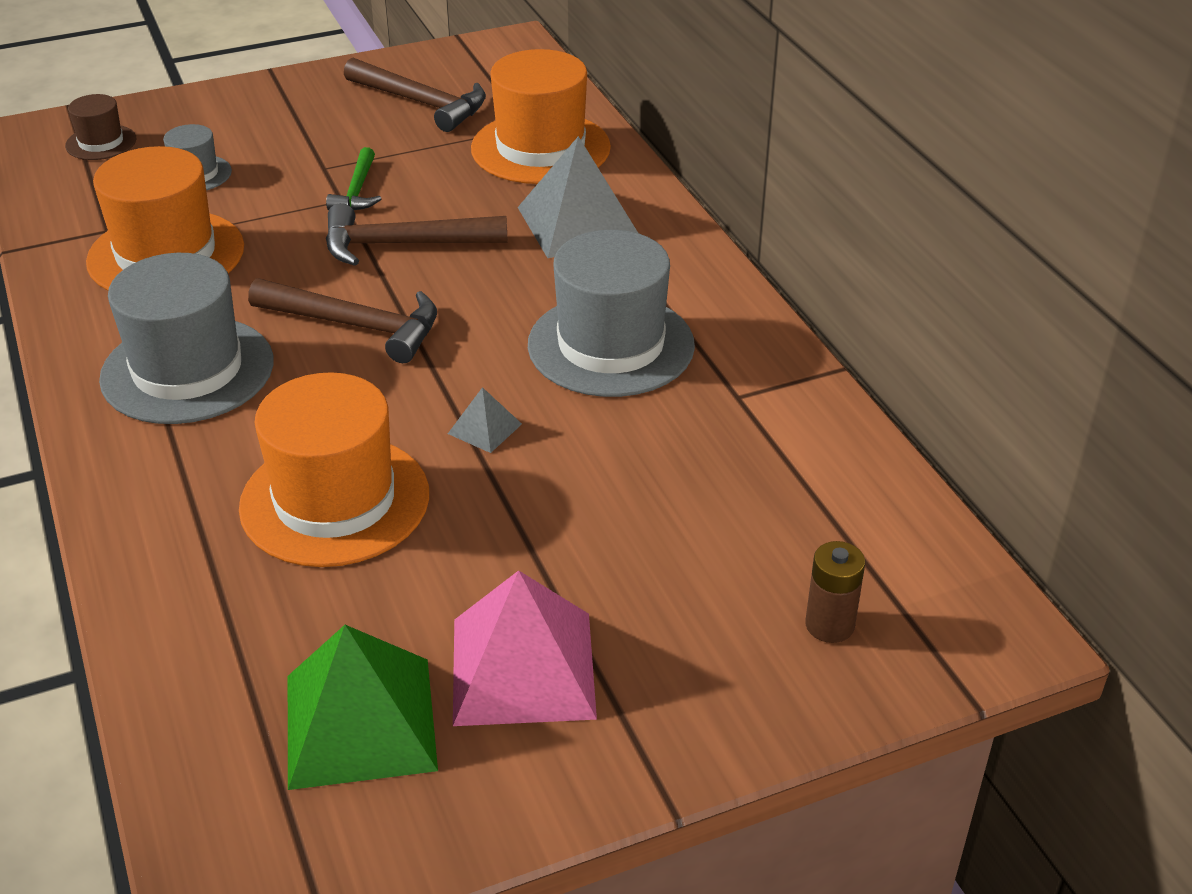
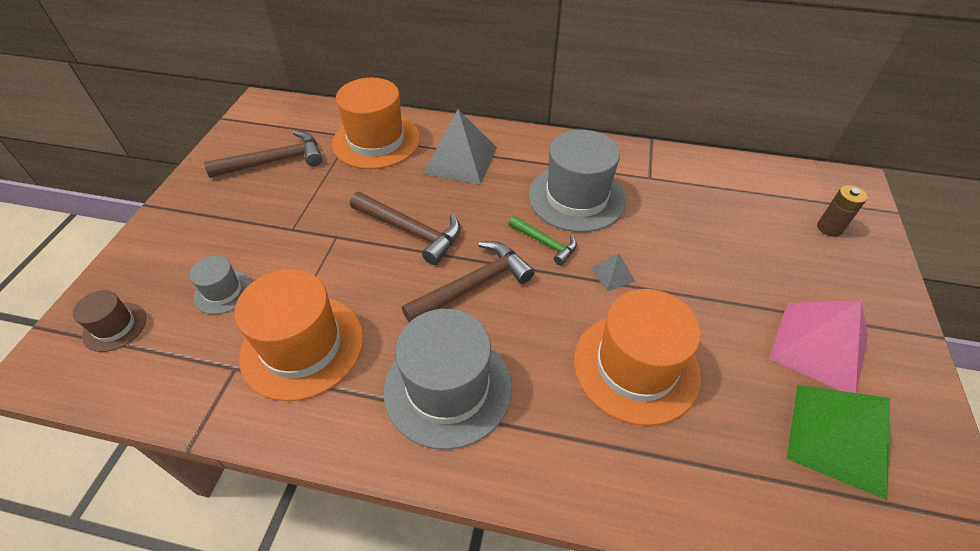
camera: 55 degrees left, 10 degrees up
(357, 190) = (334, 225): green hammer -> green hammer (545, 243)
(403, 244) = (411, 231): brown hammer -> brown hammer turned 90 degrees counterclockwise

